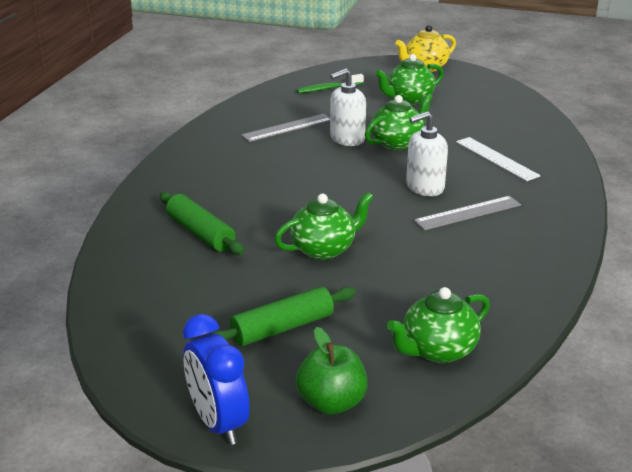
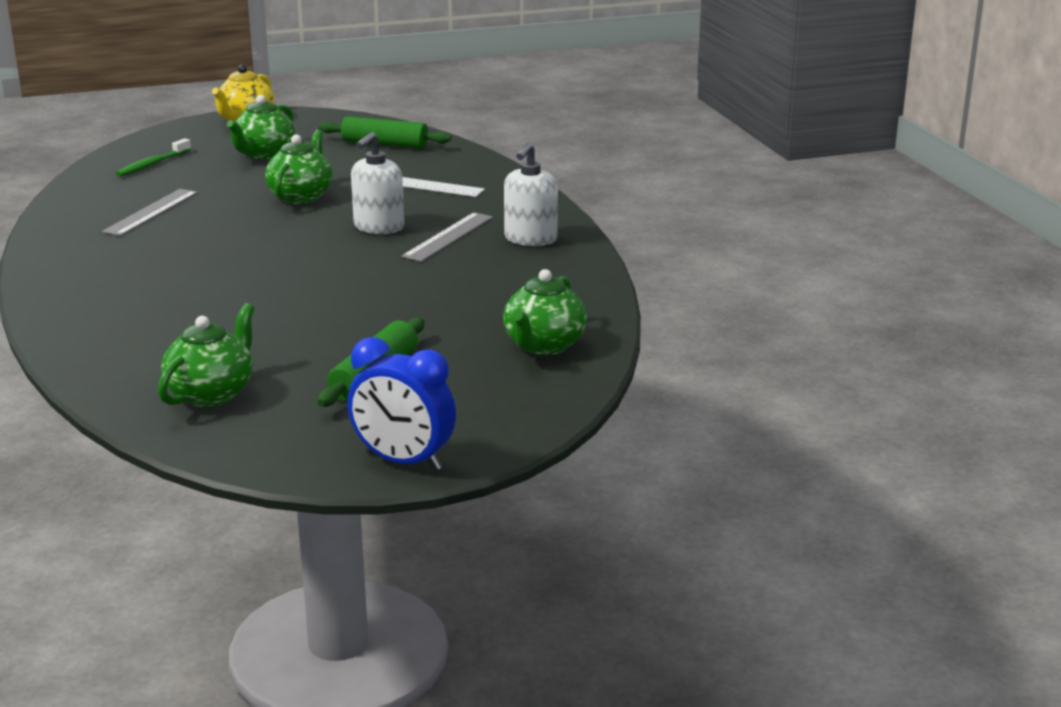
camera: 35 degrees left, 5 degrees down
(200, 233) = (176, 330): green rolling pin -> green rolling pin (385, 144)
(324, 249) = (336, 305): green teapot -> green teapot (212, 394)
(331, 402) = (492, 411): green apple -> none
(347, 139) = (238, 206): white soap dispenser -> white soap dispenser (530, 239)

